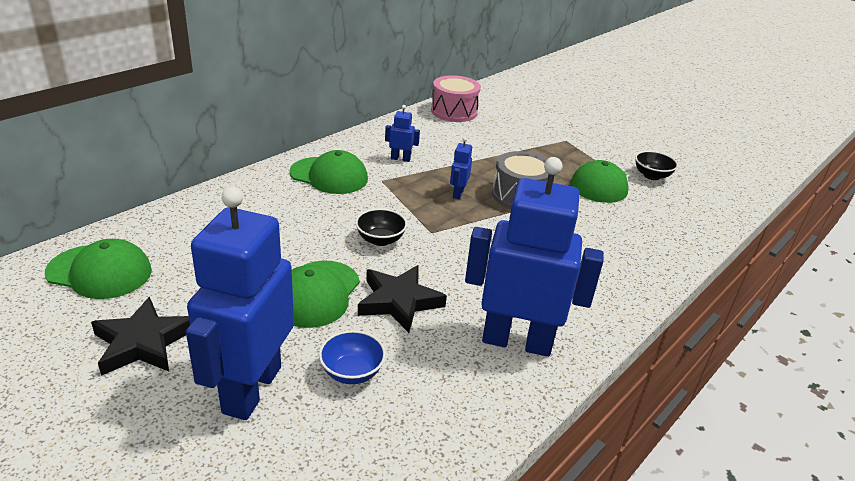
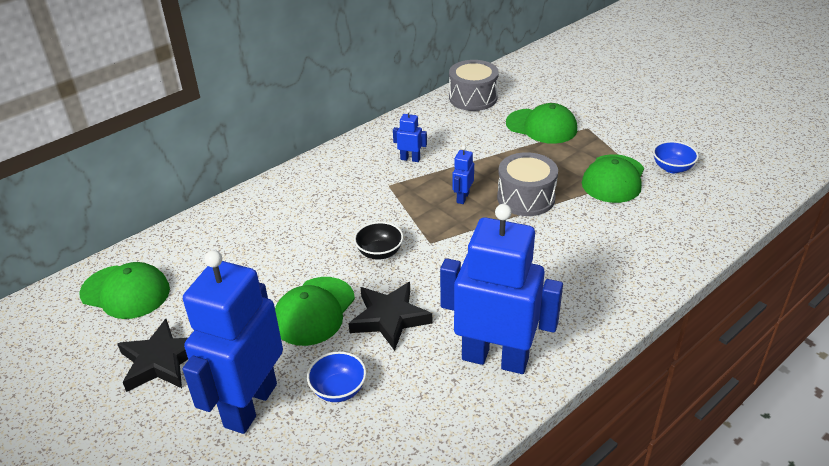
camera: 10 degrees right, 5 degrees up
(329, 176) = (337, 182): green cap -> green cap (541, 126)
(454, 111) = (473, 98): pink drum -> grey drum
(651, 176) = (672, 168): black bowl -> blue bowl

